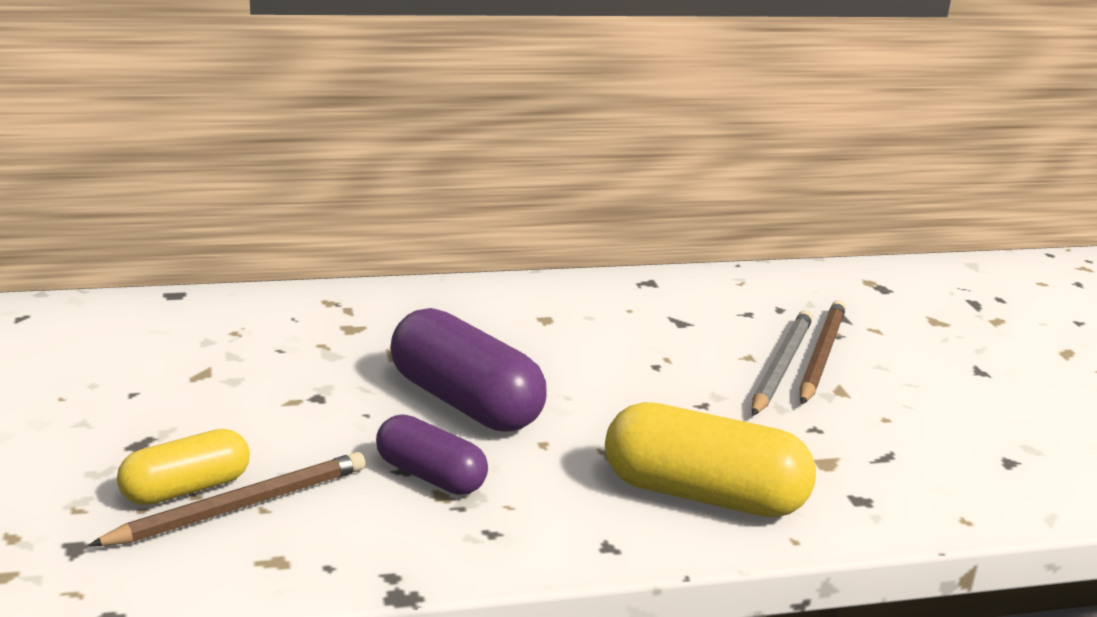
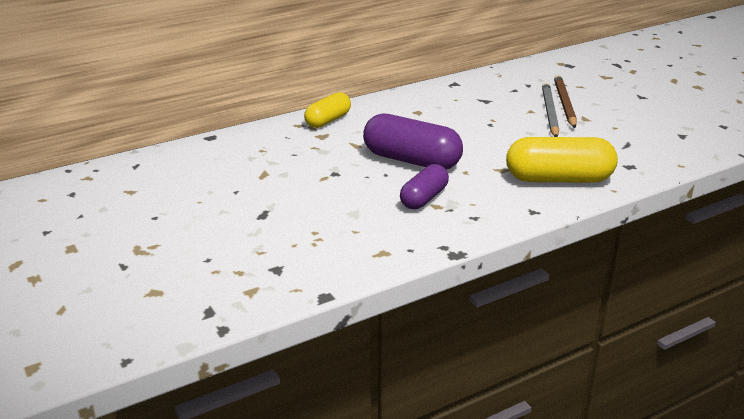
camera: 15 degrees left, 5 degrees up
(186, 489) = (307, 230): yellow capsule -> yellow capsule (328, 120)
(240, 506) = (342, 232): brown pencil -> none
(430, 476) = (424, 198): purple capsule -> purple capsule turned 75 degrees counterclockwise

